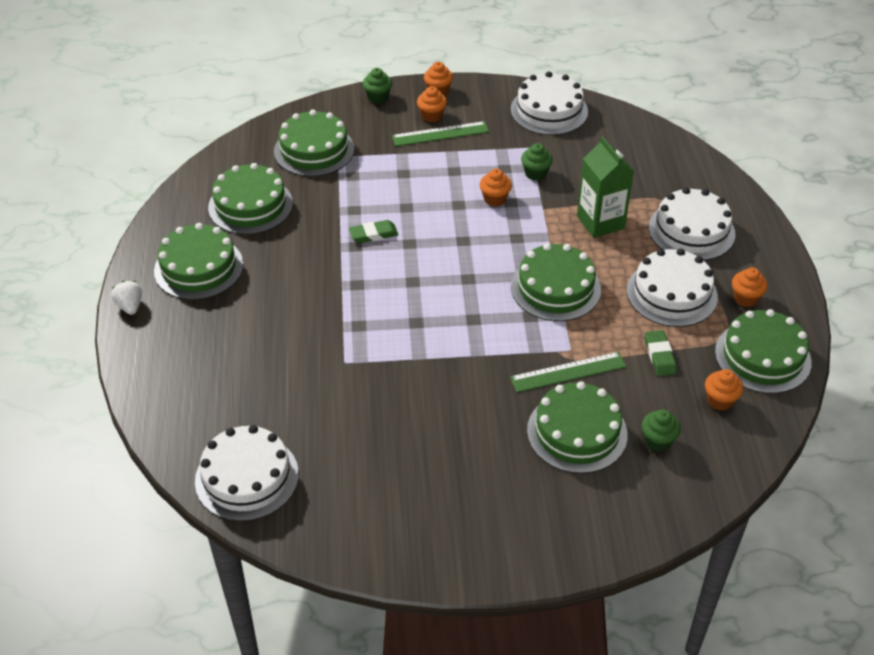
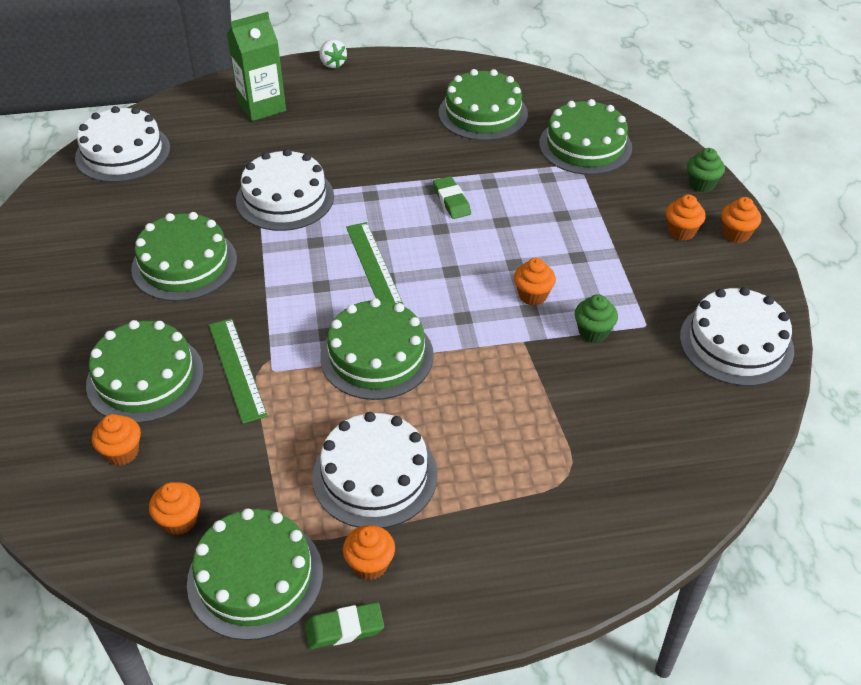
camera: 85 degrees right, 0 degrees up
(130, 306) = (332, 64): white strawberry -> white strawberry turned 90 degrees clockwise
(198, 267) = (386, 94): green cake -> green cake (184, 264)
(440, 134) = (647, 241): green ruler -> green ruler (373, 265)
(600, 222) = (507, 400): green carton -> green carton (262, 106)
(658, 441) = (122, 452): green cupcake -> orange cupcake
(659, 355) = (260, 458): green eraser -> green eraser (344, 628)
(691, 230) = (507, 504): white cake -> white cake (285, 198)

